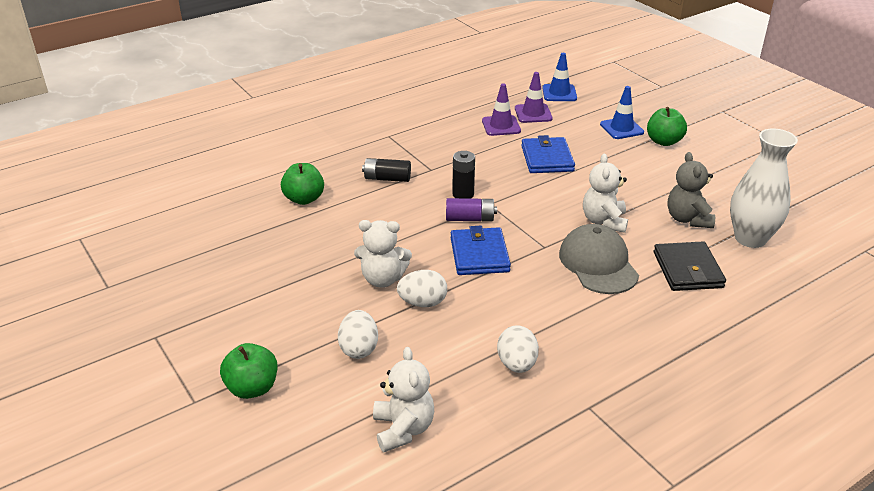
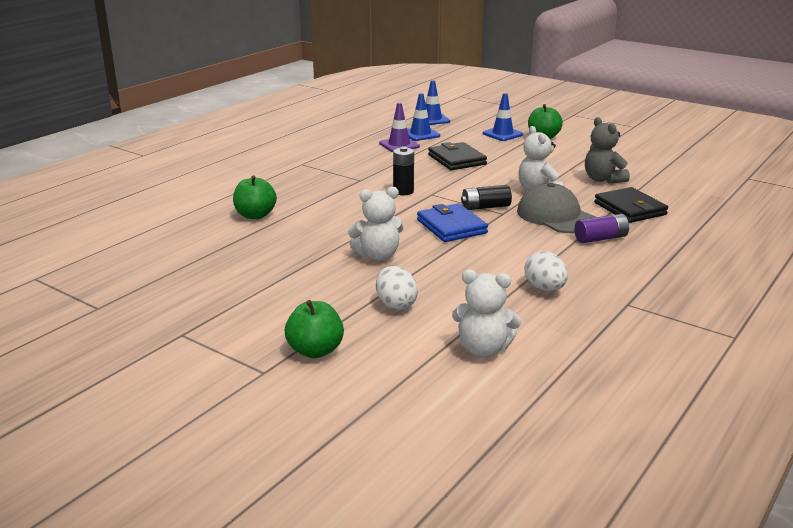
camera: 20 degrees left, 10 degrees down
(387, 178) = (324, 191): black battery -> black battery (485, 207)
(403, 429) = (483, 349): white teddy bear -> white teddy bear turned 135 degrees clockwise
(423, 303) = (428, 265): white egg -> none
(470, 219) = (423, 205): purple battery -> purple battery (601, 238)
(533, 113) = (420, 134): purple traffic cone -> blue traffic cone
(547, 158) = (457, 160): blue wallet -> black wallet
(750, 238) = (660, 183): white vase -> none

